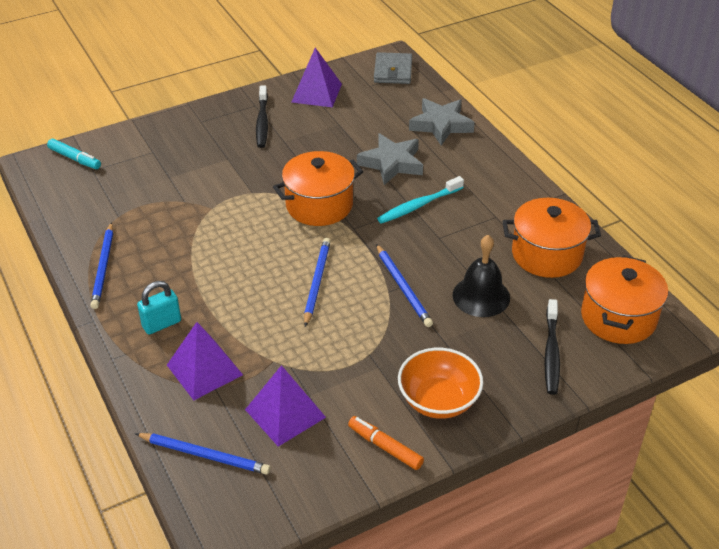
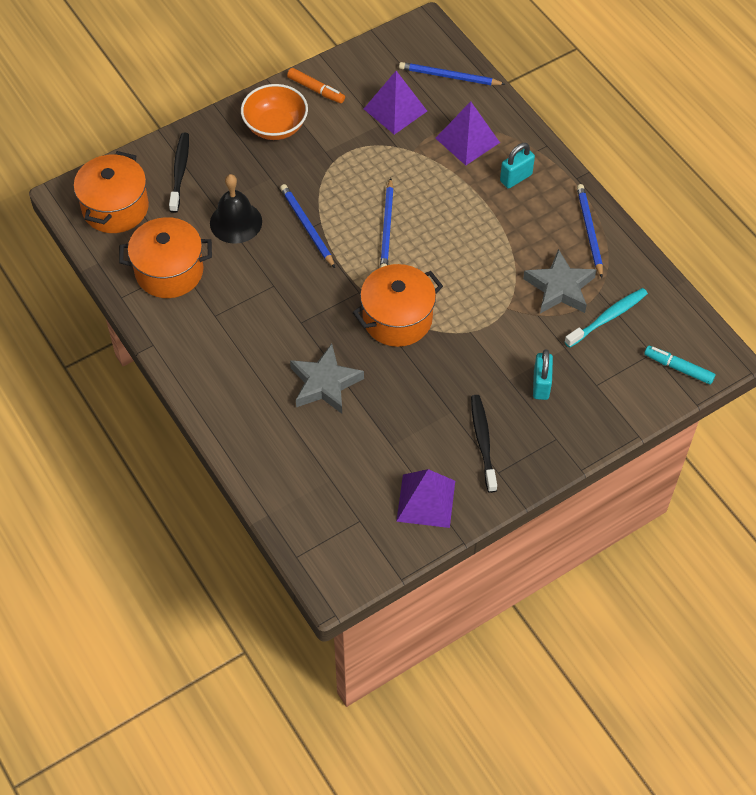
camera: 175 degrees right, 15 degrees up
(201, 153) = (541, 385): none -> turquoise padlock
(393, 71) = (331, 552): grey wallet -> none
(419, 205) = (294, 325): turquoise toothbrush -> turquoise toothbrush (607, 317)
(441, 125) = (269, 450): grey star -> grey star (559, 287)

